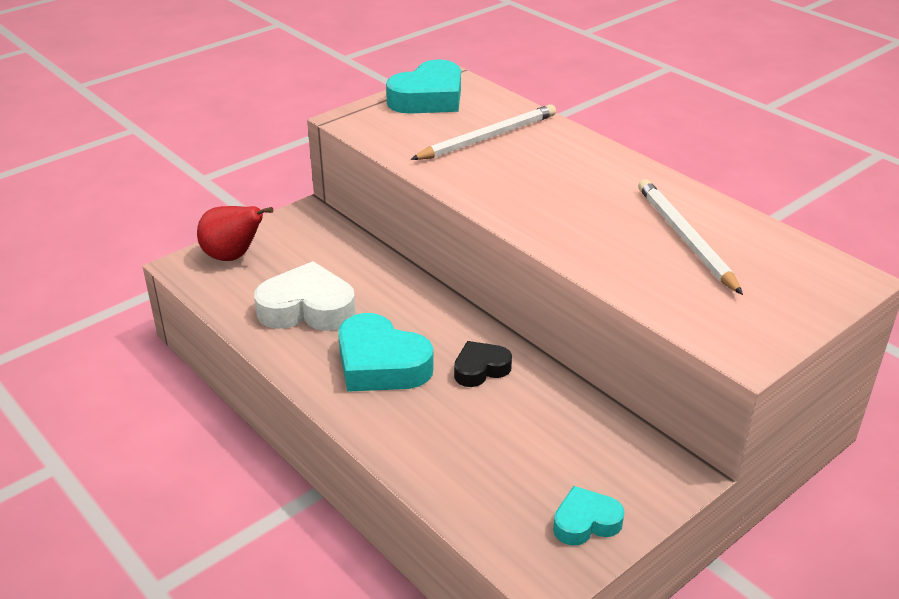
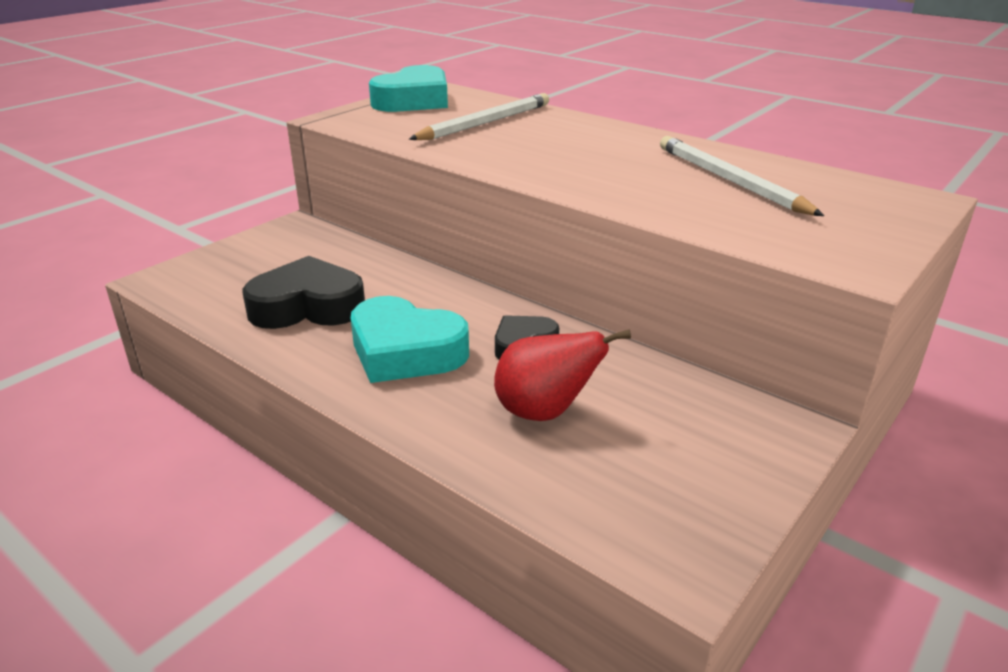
camera: 10 degrees left, 5 degrees down
(233, 256) = (214, 267): red pear -> red pear (545, 412)
(307, 308) = (308, 307): white heart -> black heart
(585, 522) = (707, 493): turquoise heart -> none

